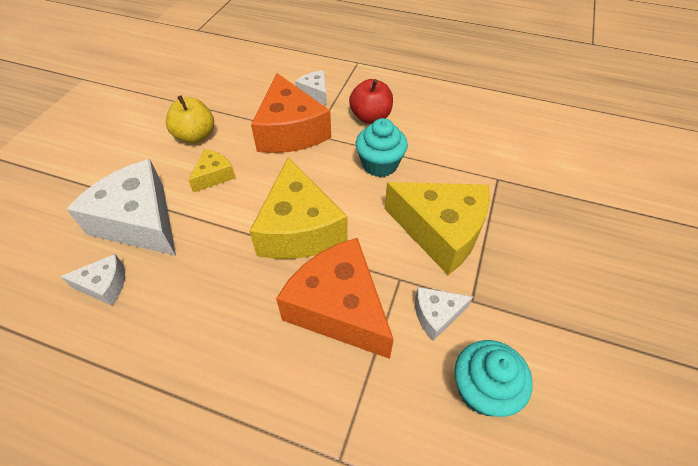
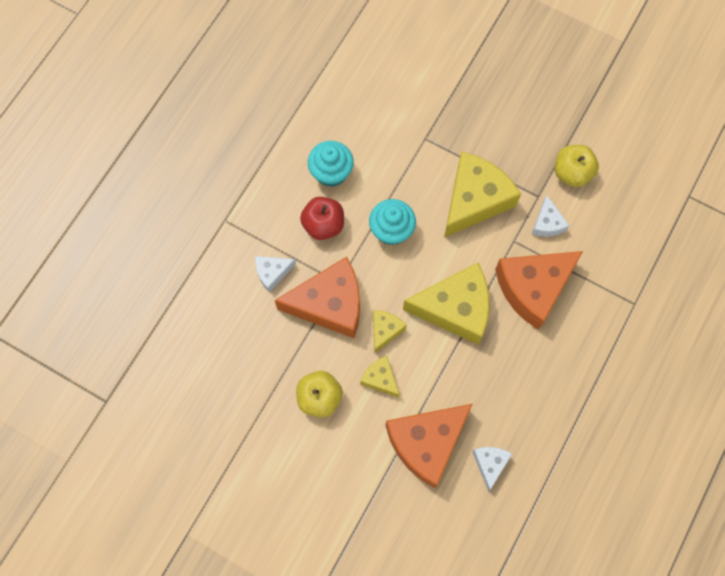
camera: 80 degrees left, 20 degrees up
(139, 221) = (426, 443): white cheese -> orange cheese
(267, 173) = (385, 330): none -> yellow cheese
(482, 390) = (602, 210): turquoise cupcake -> turquoise cupcake (331, 172)
(524, 339) = (572, 173): none -> yellow apple

